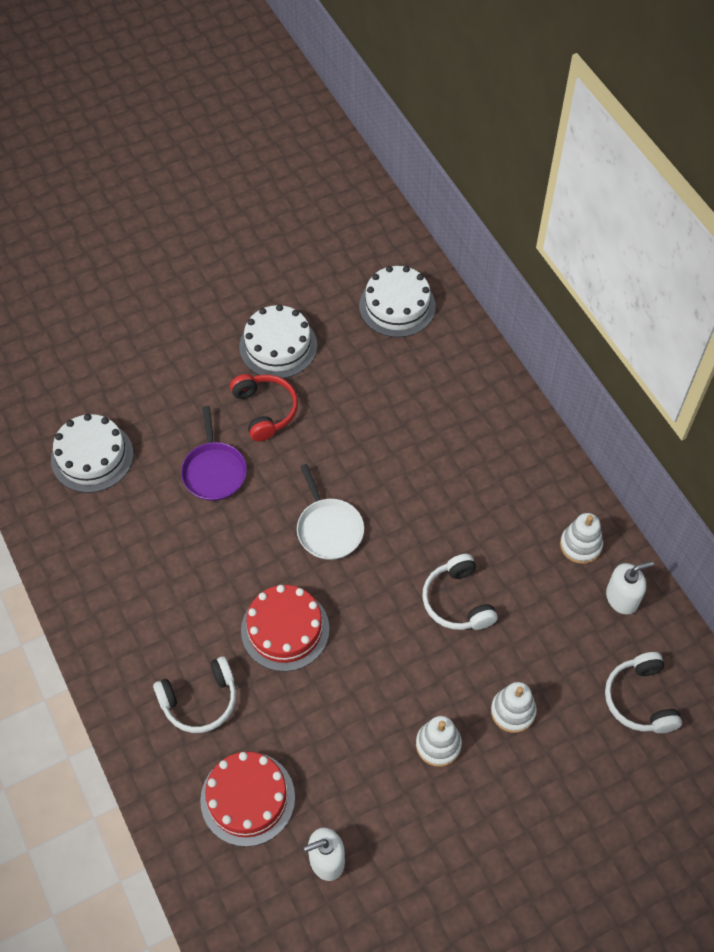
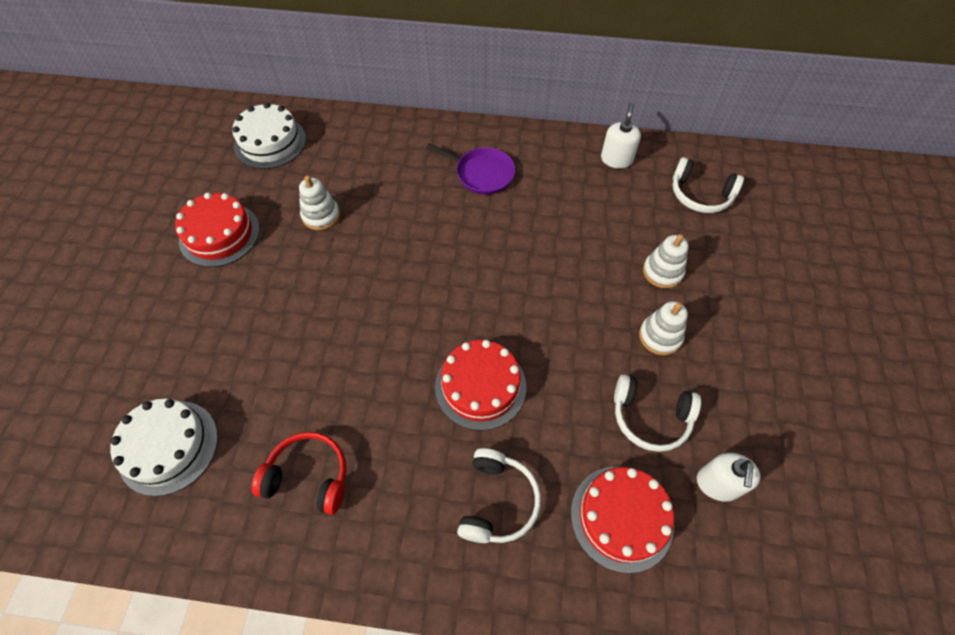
camera: 55 degrees left, 0 degrees up
(214, 471) = (284, 351): purple pan -> purple pan (482, 173)
(265, 410) = (267, 278): red headphones -> red headphones (308, 476)
(278, 346) = (219, 234): white cake -> red cake
(328, 528) = (415, 298): white pan -> none
(457, 601) = (547, 252): white headphones -> white headphones (650, 417)
(580, 545) = (559, 157): white stacking toy -> white stacking toy (321, 215)

